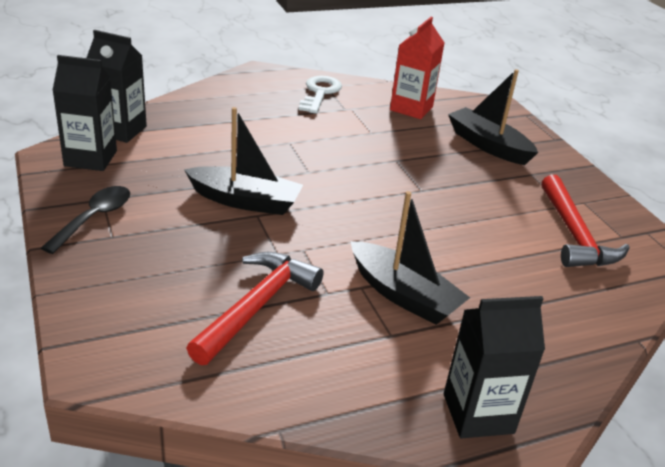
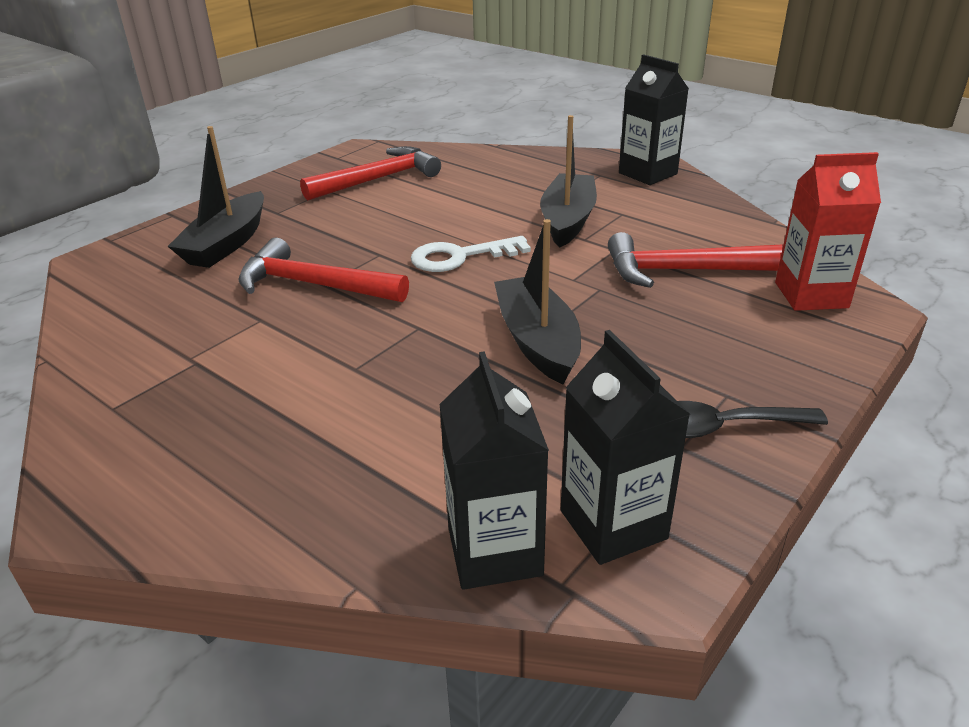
camera: 115 degrees left, 0 degrees up
(320, 93) = (148, 404): white key -> white key (460, 257)
(398, 156) = (313, 285): none -> red hammer
(411, 108) = (151, 313): red carton -> red carton (811, 295)

